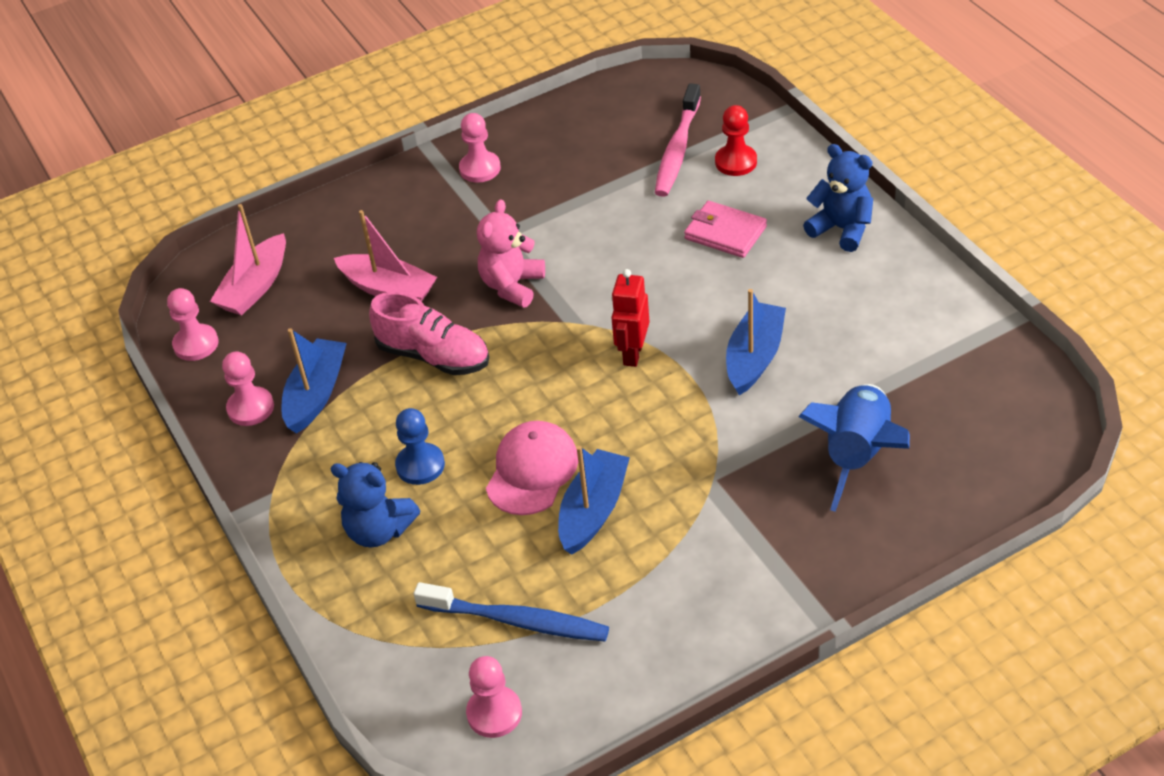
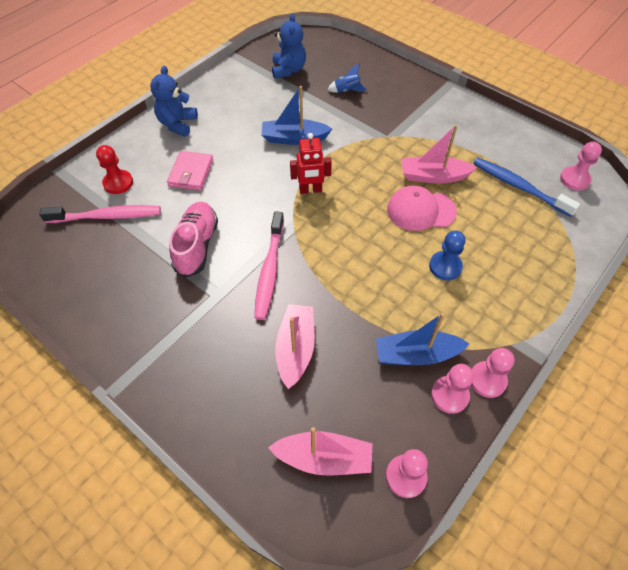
camera: 115 degrees left, 10 degrees up
(379, 530) = (503, 270): blue teddy bear -> blue teddy bear (288, 70)
(434, 356) = (351, 293): pink shoe -> pink shoe (197, 245)
(480, 168) = (141, 335): pink pawn -> pink pawn (487, 380)
(512, 286) = (269, 270): pink teddy bear -> pink toothbrush
(516, 620) = (519, 187): blue toothbrush -> blue toothbrush turned 45 degrees counterclockwise
(593, 511) = (433, 176): blue boat -> pink boat
(857, 455) = (347, 90): blue rocket -> blue rocket, size x0.48

